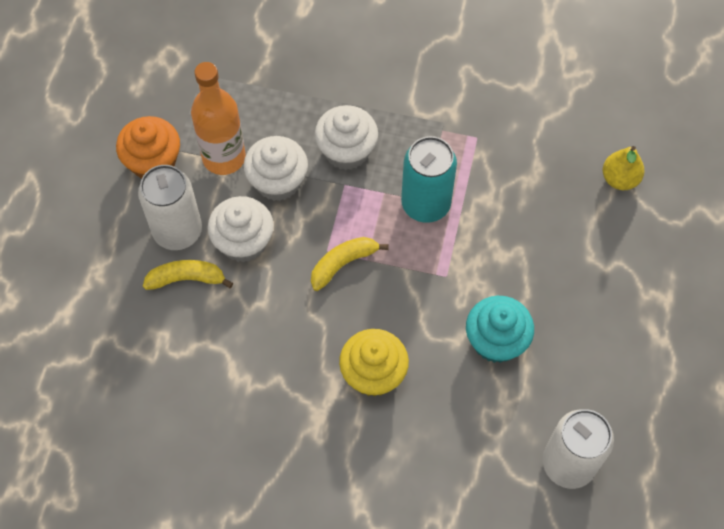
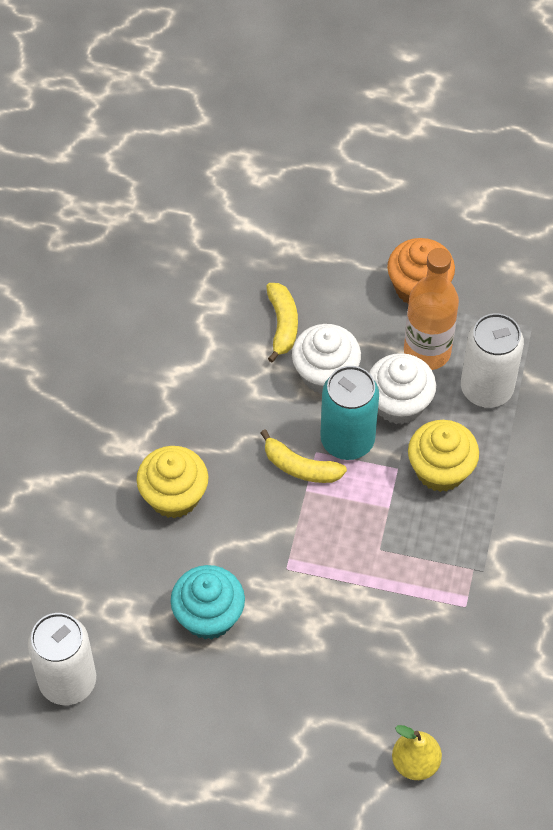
camera: 90 degrees right, 5 degrees down
(177, 231) = (337, 314): white can -> white can (486, 389)
(343, 264) = (300, 467): yellow banana -> yellow banana turned 150 degrees clockwise
(346, 151) = (440, 470): white cupcake -> yellow cupcake
(425, 204) = (375, 549): turquoise can -> turquoise can (347, 440)

